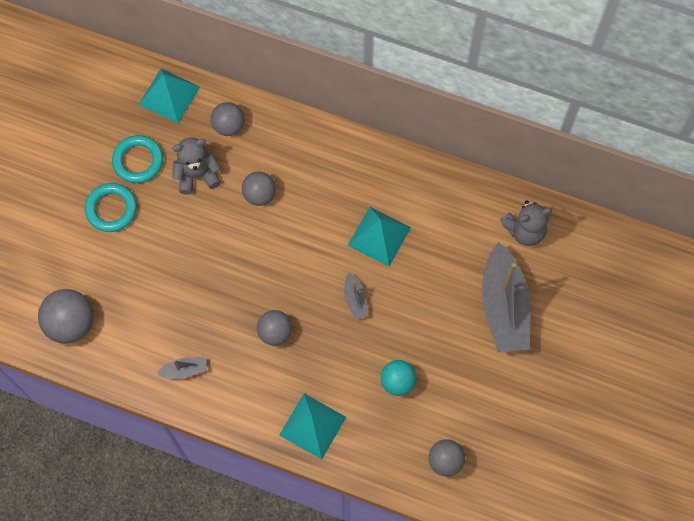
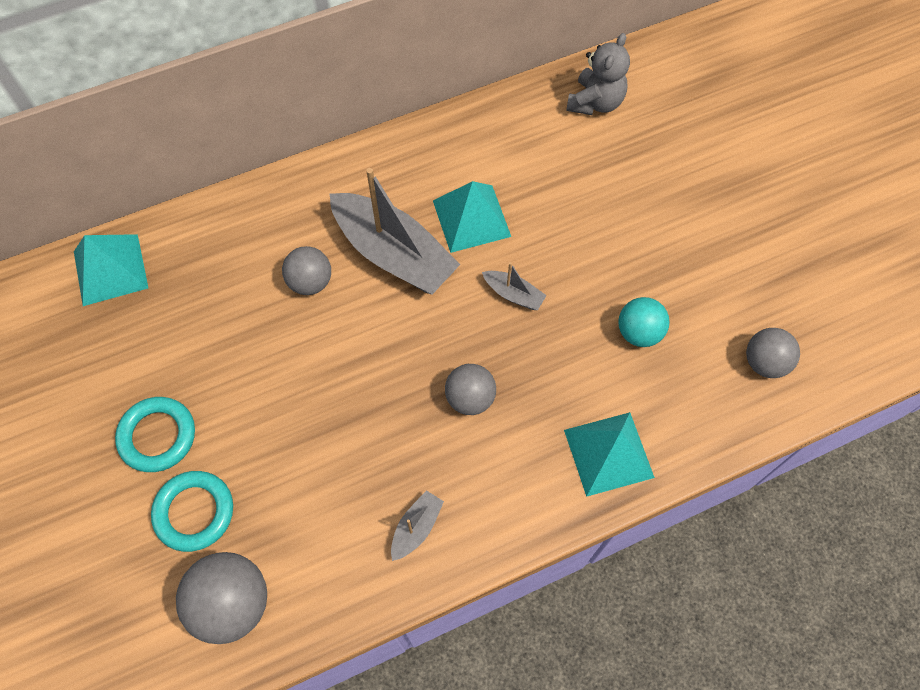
camera: 45 degrees left, 5 degrees down
(138, 161) = (139, 361): turquoise ring -> turquoise ring (194, 512)
(197, 175) = (222, 319): grey teddy bear -> none
(228, 126) = (208, 246): grey ball -> none
(504, 307) = (652, 179): grey boat -> grey boat (394, 254)

